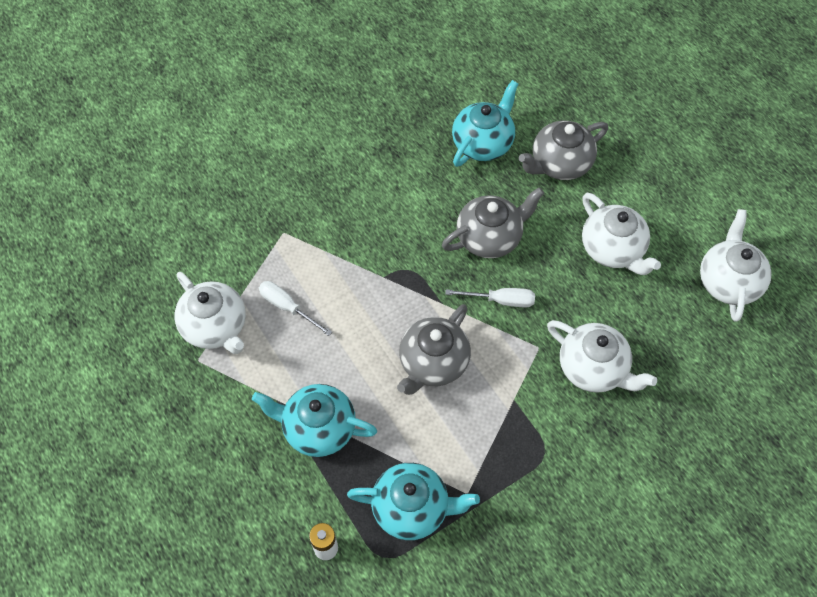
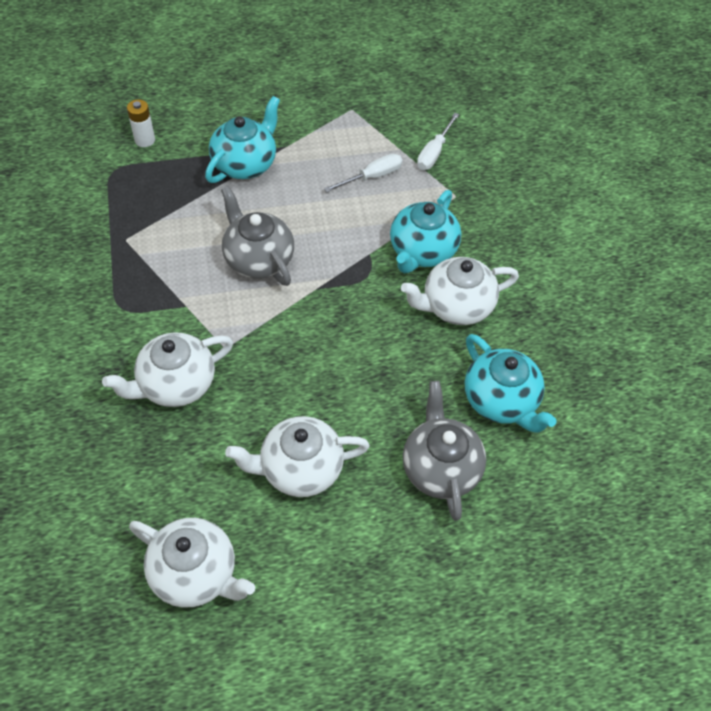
camera: 110 degrees right, 5 degrees down
(215, 327) = (377, 127): white teapot -> white teapot (456, 306)
(412, 508) = (138, 200): turquoise teapot -> turquoise teapot (422, 251)
(490, 237) = (372, 357): grey teapot -> none
(500, 300) = (293, 337): white screwdriver -> white screwdriver (434, 152)

